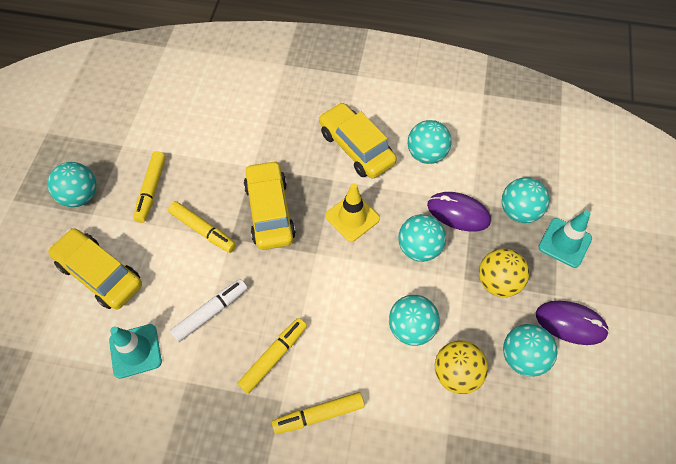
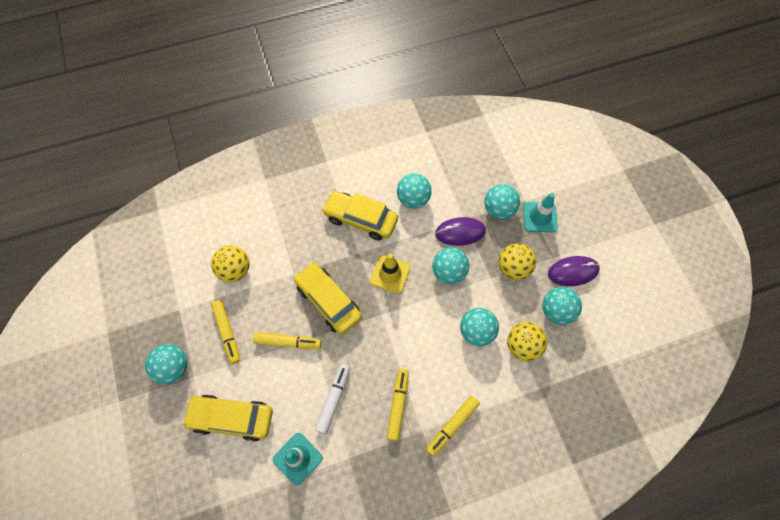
camera: 30 degrees left, 5 degrees up
(198, 135) = (235, 270): none -> yellow ball

